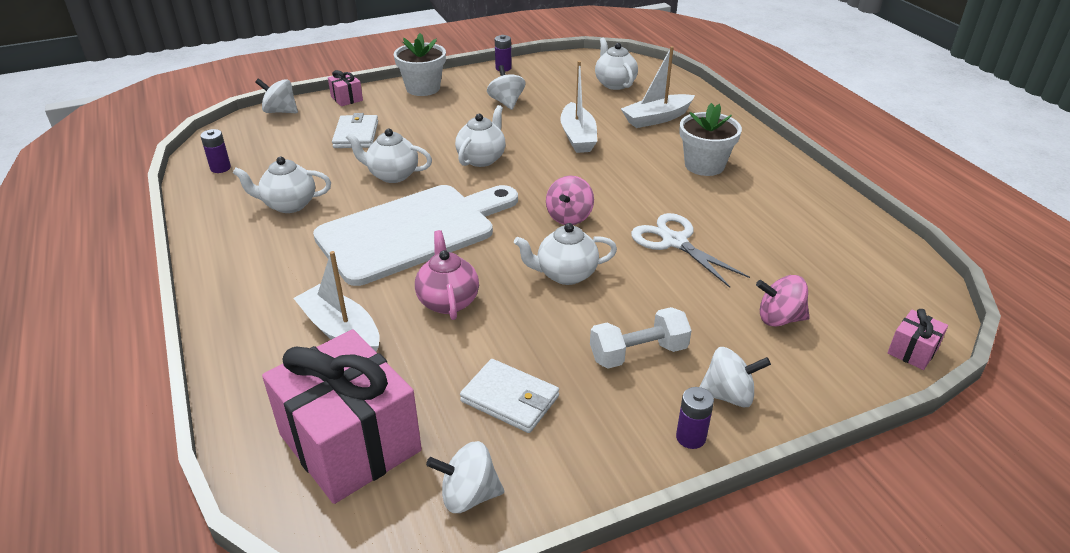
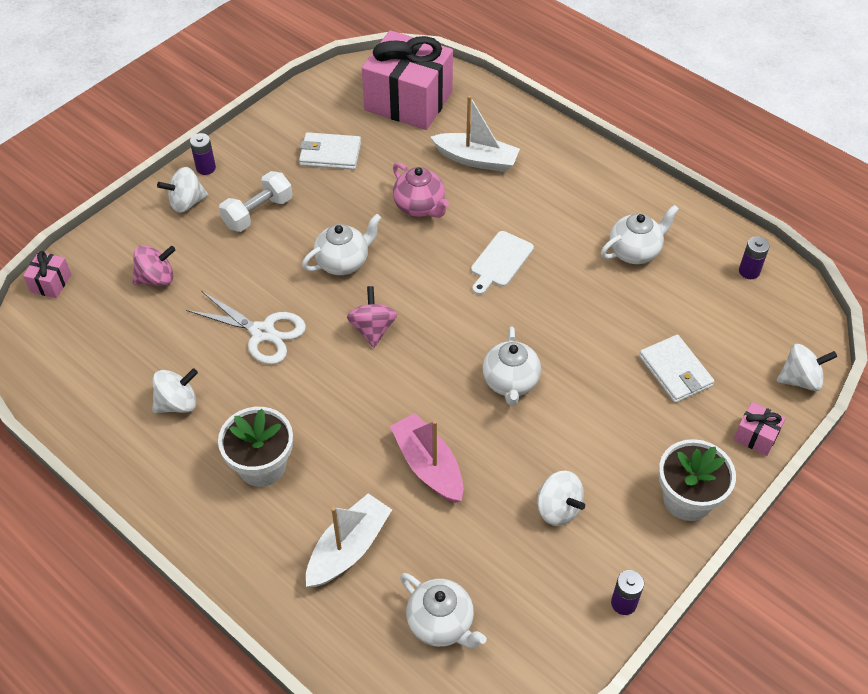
camera: 155 degrees right, 15 degrees up
(392, 175) = (579, 323): white teapot -> none
(413, 231) = (500, 261): white cutting board -> white cutting board, size x0.42
(468, 495) = (323, 99): white spinning top -> white spinning top (178, 403)
(578, 137) = (428, 465): white boat -> pink boat

